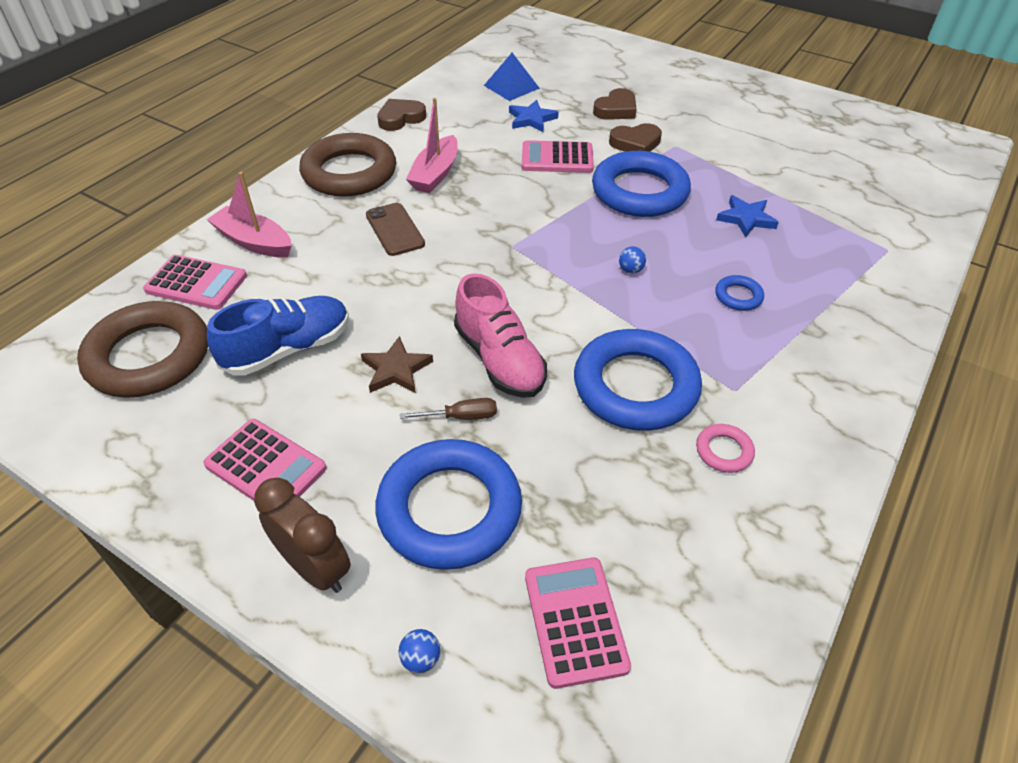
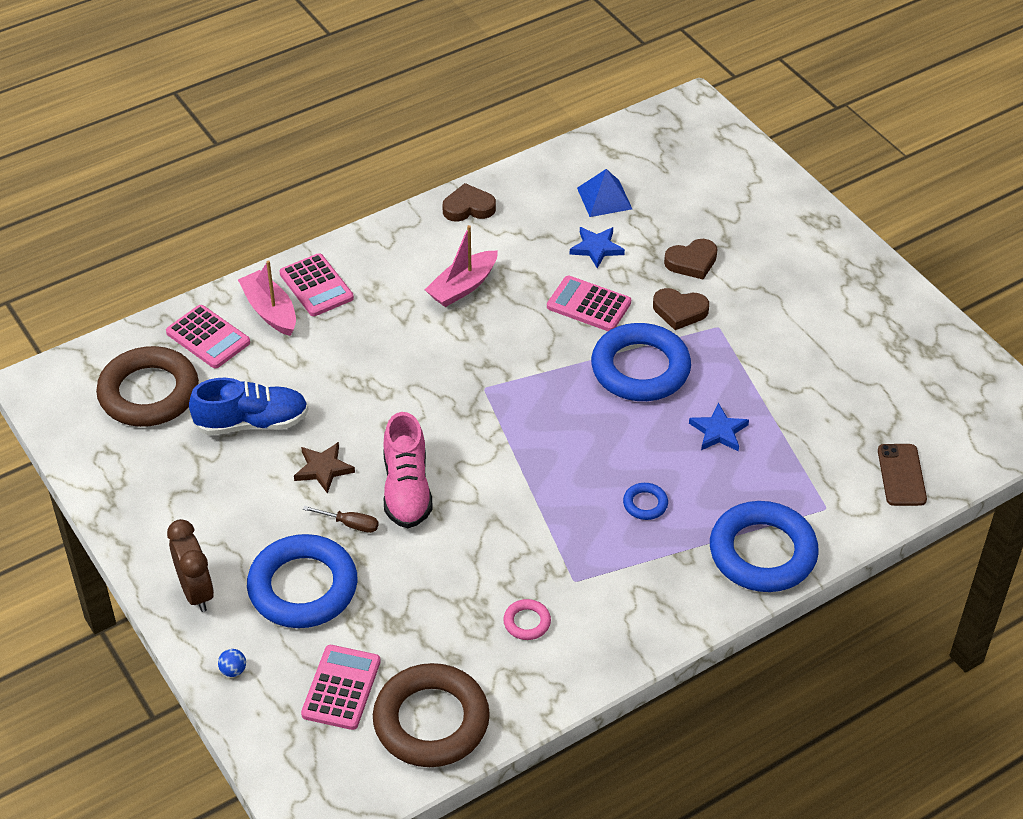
camera: 25 degrees right, 0 degrees up
(265, 466) = (195, 511): pink calculator -> pink calculator (316, 286)
(349, 173) = (386, 260): brown ring -> brown ring (431, 721)
(395, 229) = (393, 337): brown phone -> brown phone (901, 475)
(630, 270) = (570, 447): blue ball -> none
(635, 386) = (497, 549): blue ring -> blue ring (762, 553)

